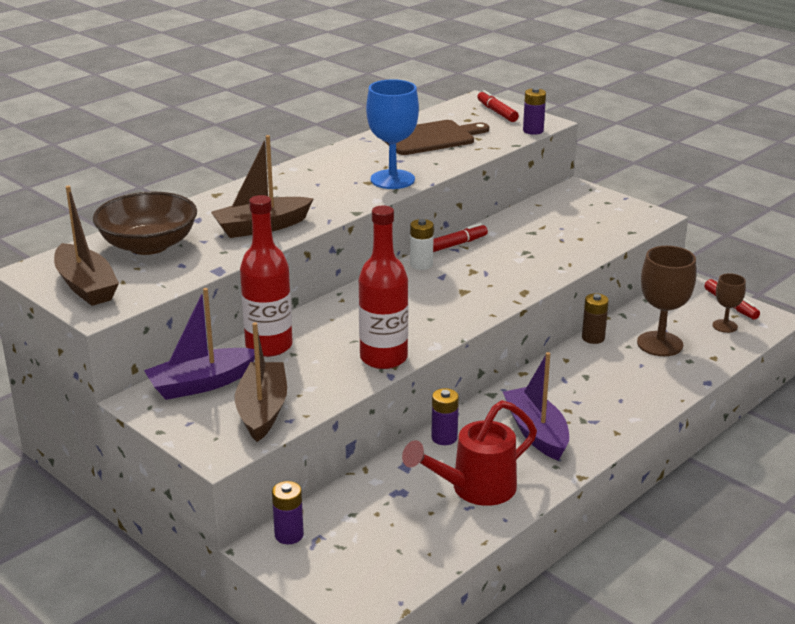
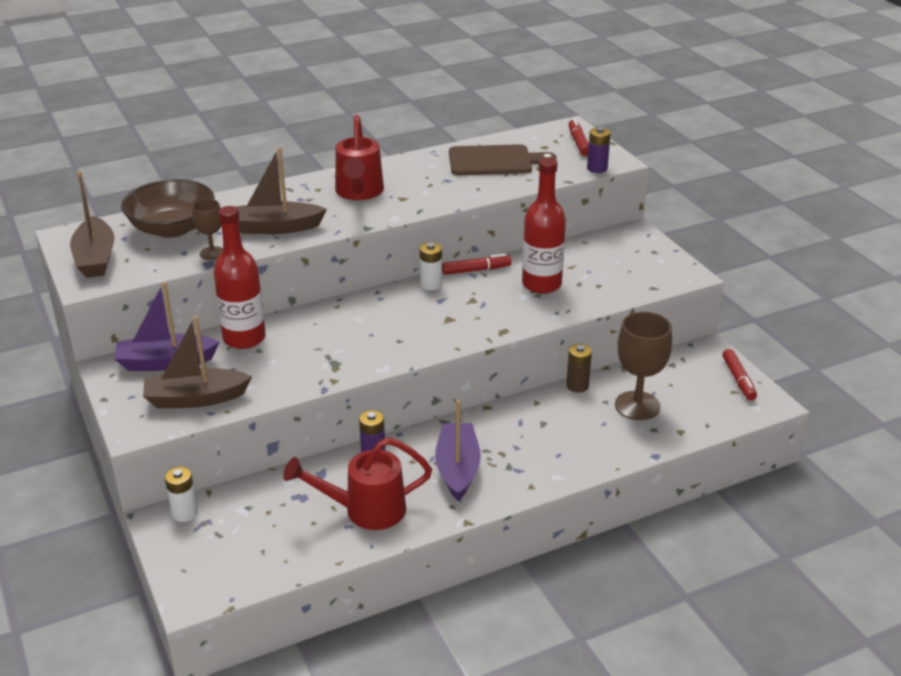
camera: 20 degrees right, 5 degrees up
(262, 410) = (196, 398): brown boat -> brown boat turned 120 degrees counterclockwise
(289, 535) = (184, 513): purple battery -> white battery
(320, 184) = (359, 192): none -> red watering can
(383, 358) = (330, 371): red bottle -> red bottle (541, 284)
(392, 179) = (425, 199): blue goblet -> none
(725, 326) = (716, 401): brown goblet -> brown goblet (212, 253)

